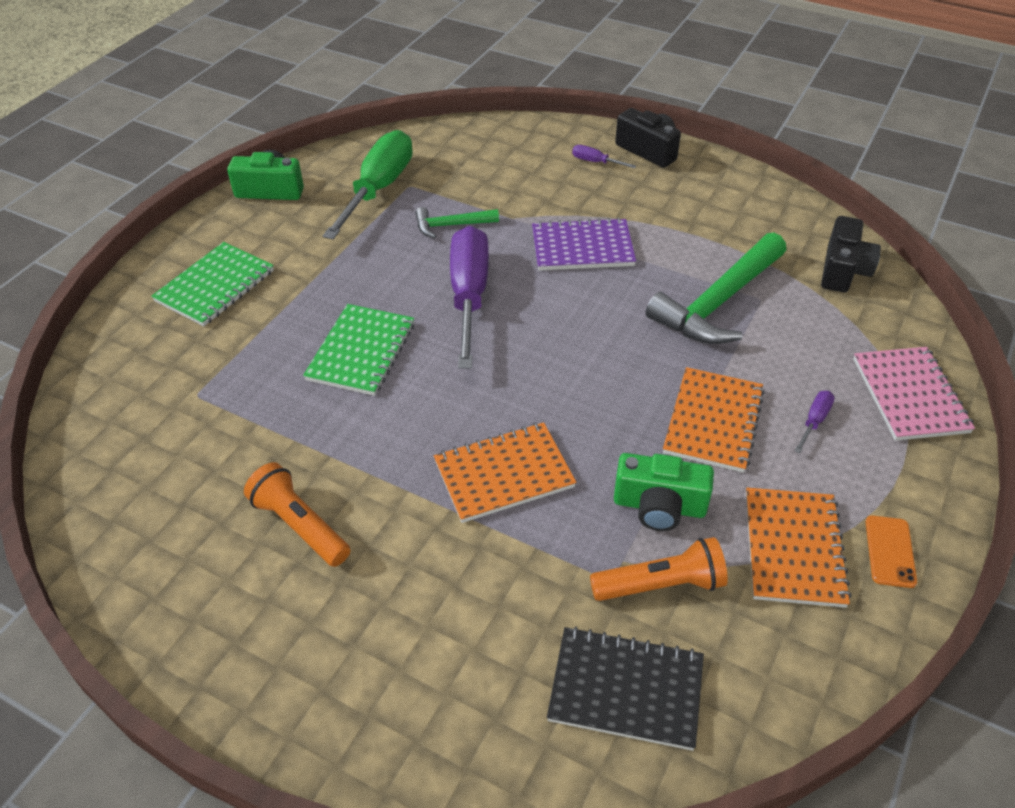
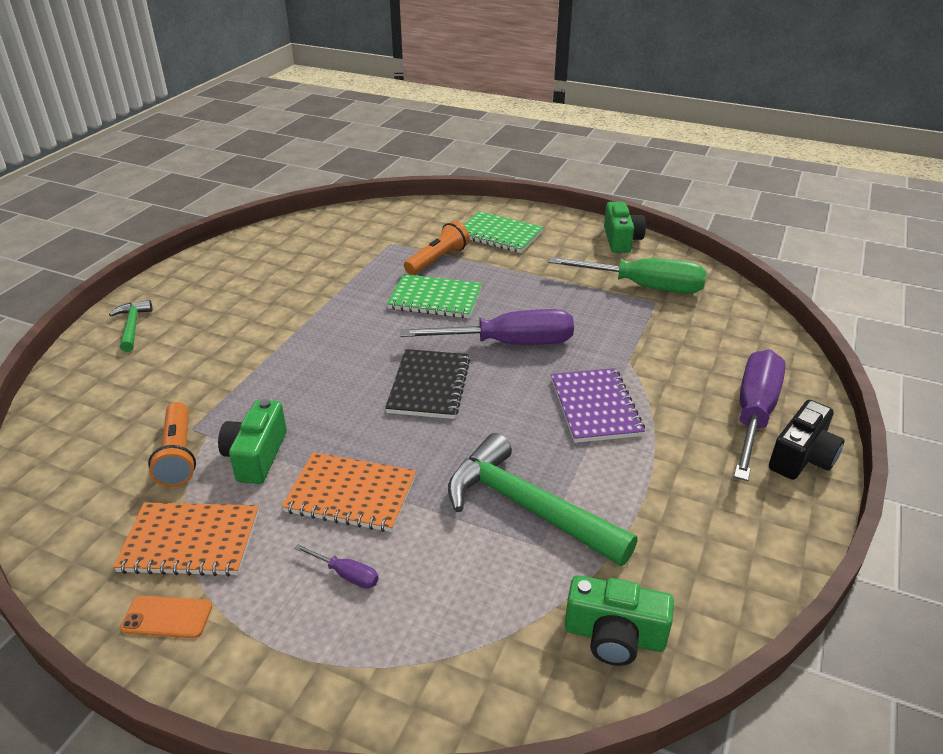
camera: 85 degrees right, 10 degrees down
(300, 525) = (273, 293): orange flashlight -> orange flashlight (438, 260)
(451, 225) = (604, 328): green hammer -> green hammer (132, 326)
(504, 474) = (303, 372): orange notebook -> none
(595, 162) = (754, 414): purple screwdriver -> purple screwdriver, size x2.47
(626, 689) = (96, 436): black notebook -> black notebook (429, 386)
(843, 270) = (614, 636): black camera -> green camera
(909, 395) = (382, 675): pink notebook -> none

